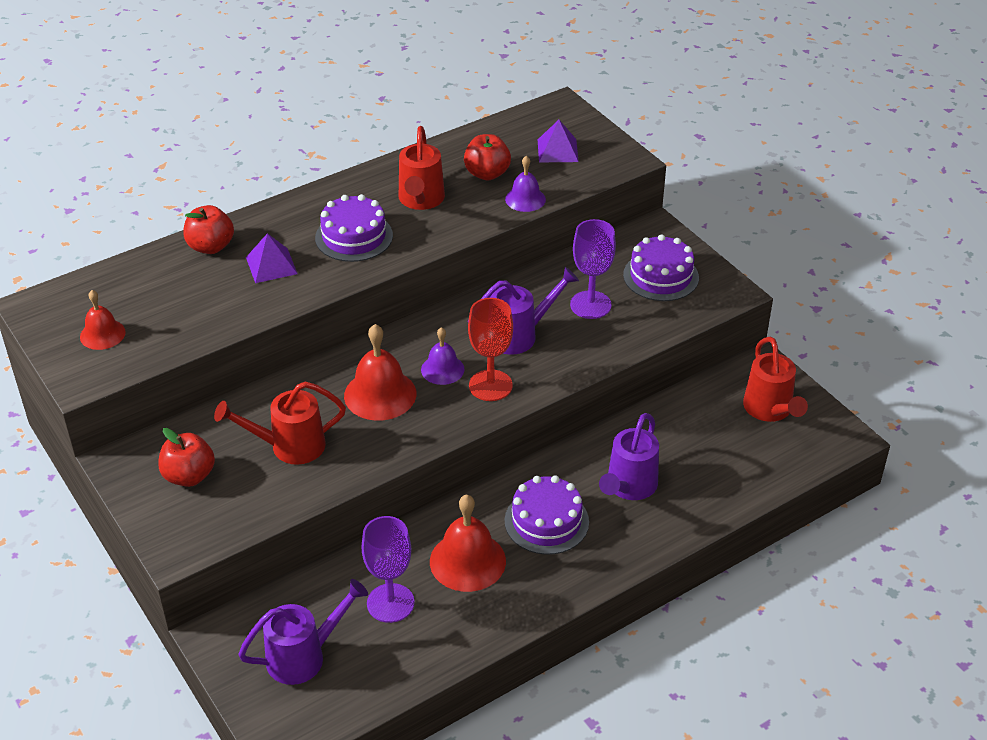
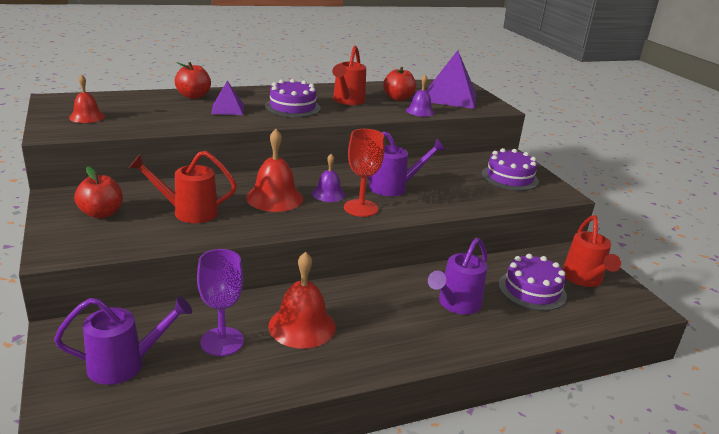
camera: 10 degrees right, 15 degrees down
(546, 521) = (379, 313): purple cake -> purple cake (532, 290)
(557, 150) = (450, 97): purple pyramid -> purple pyramid, size x1.84
(590, 305) = (453, 182): purple goblet -> none

